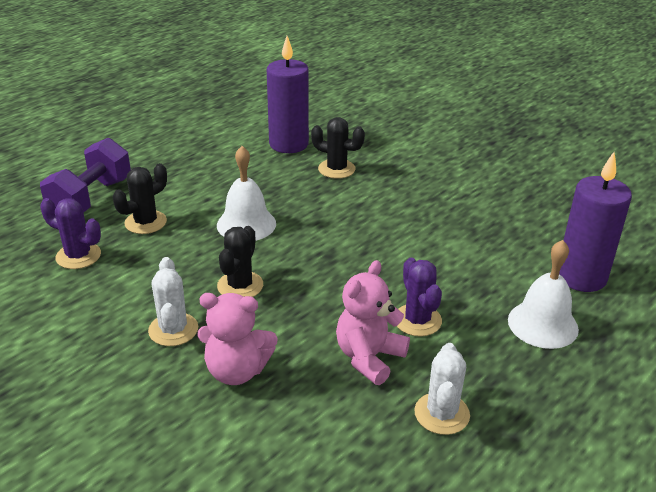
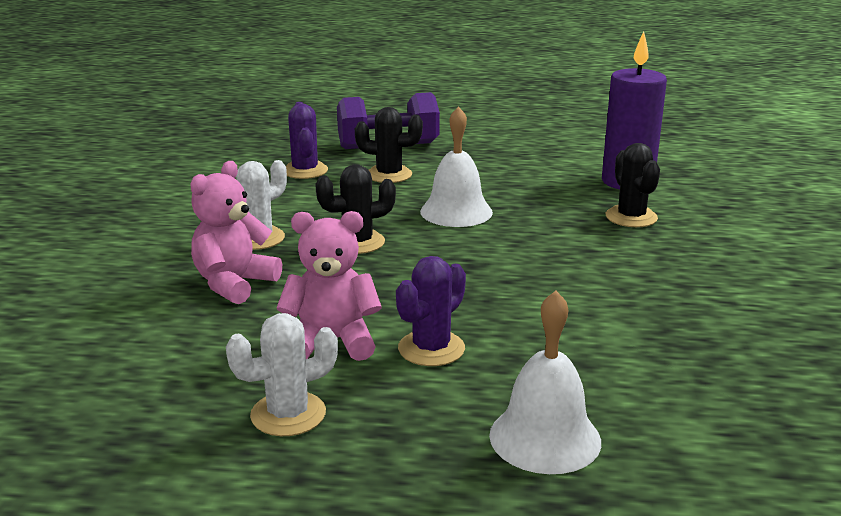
camera: 55 degrees right, 10 degrees down
(237, 371) = (234, 284): pink teddy bear -> pink teddy bear turned 60 degrees clockwise
(581, 277) = (700, 440): purple candle -> none

